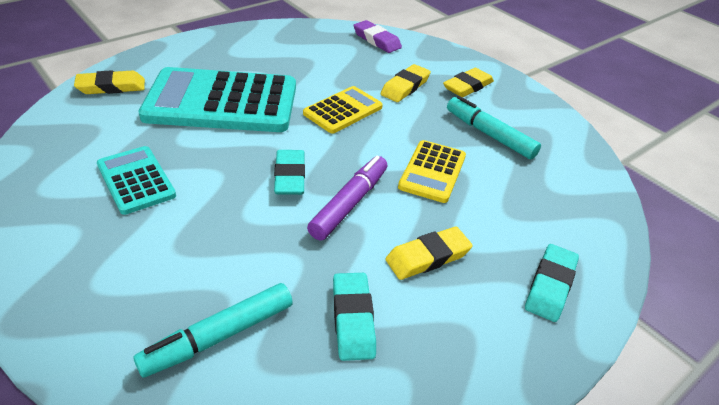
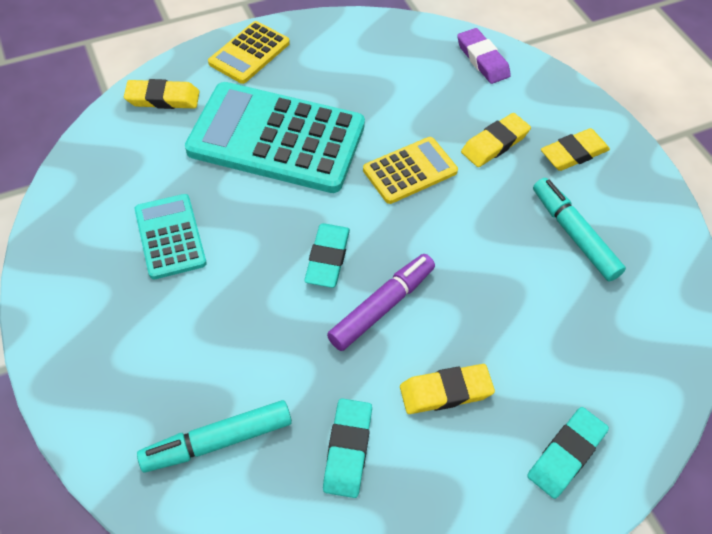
camera: 15 degrees right, 15 degrees up
(432, 172) = (487, 278): yellow calculator -> yellow calculator (249, 53)

